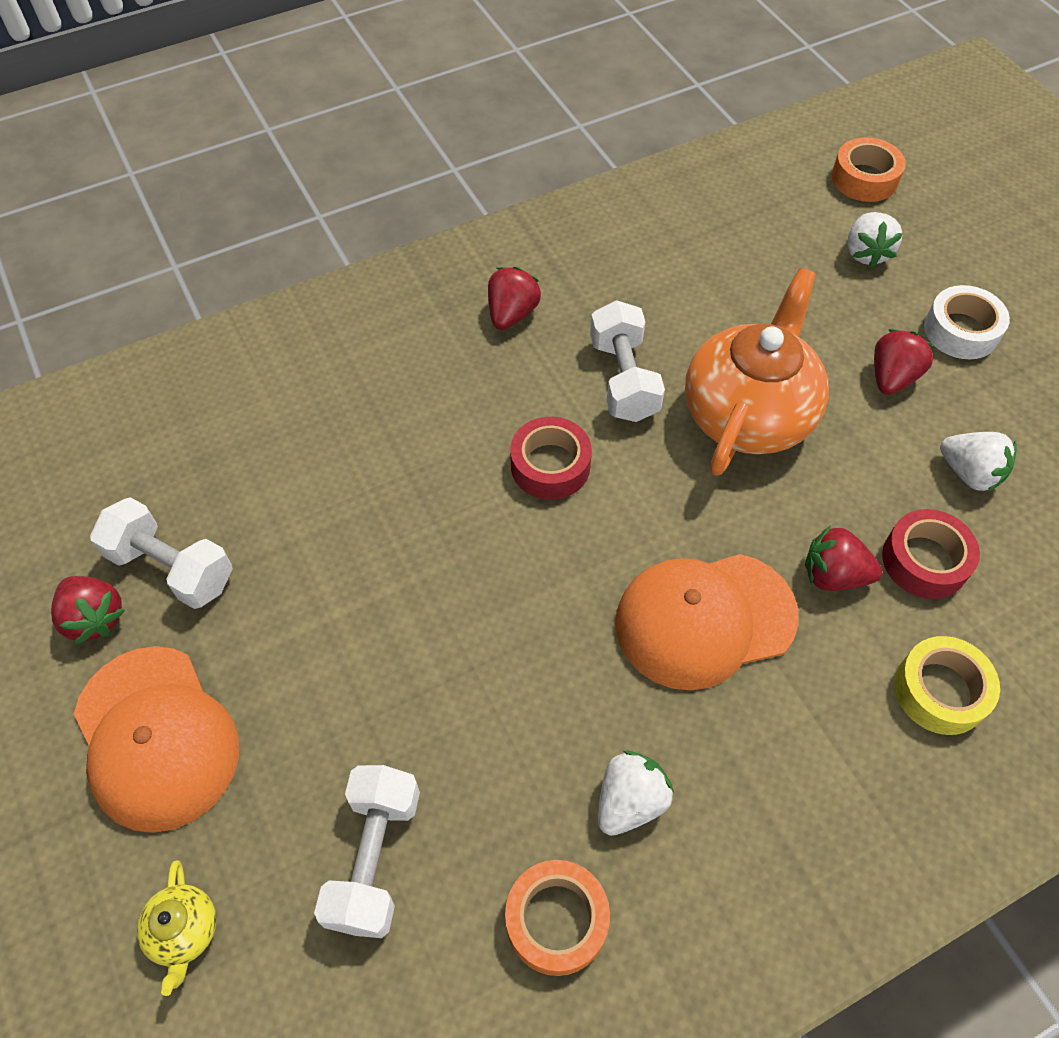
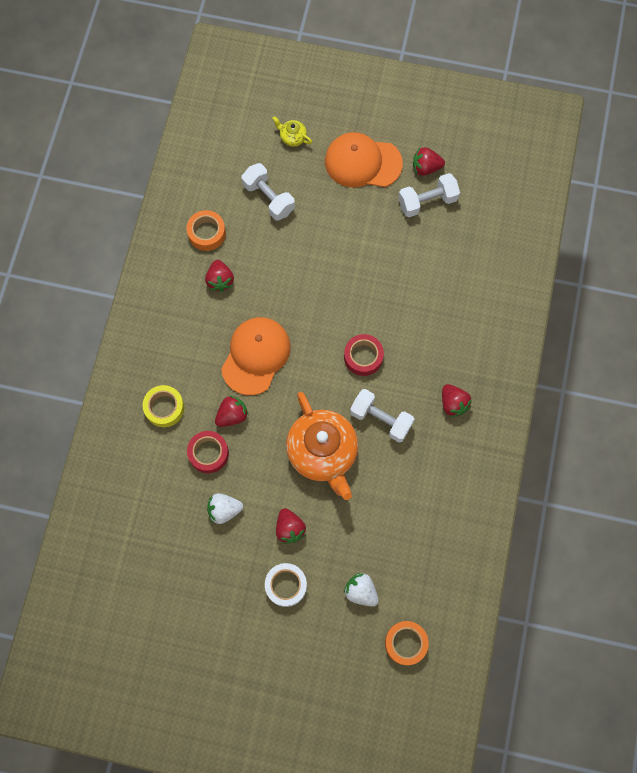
camera: 130 degrees right, 15 degrees up
(630, 801) = (220, 280): white strawberry -> red strawberry

